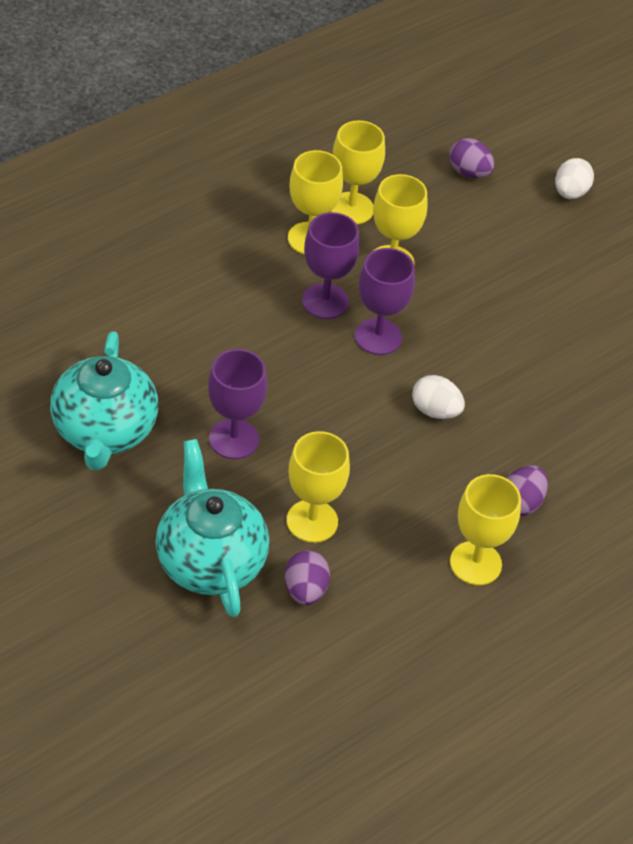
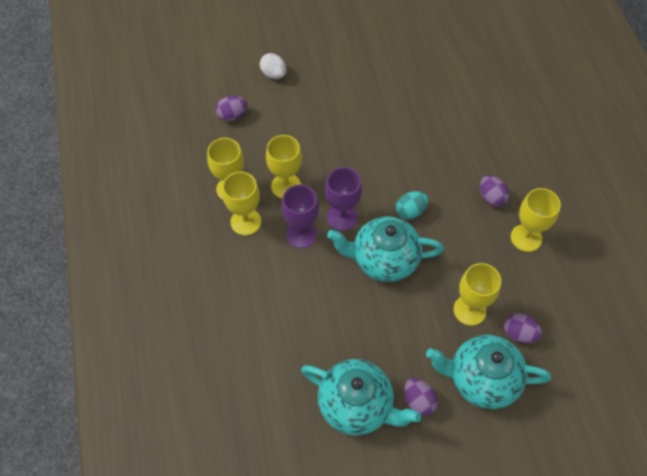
camera: 60 degrees left, 10 degrees up
(142, 497) = (418, 401): none -> purple egg
(234, 439) = (391, 329): purple goblet -> none
(337, 401) = (383, 260): none -> turquoise teapot
(435, 411) = (410, 211): white egg -> turquoise egg

